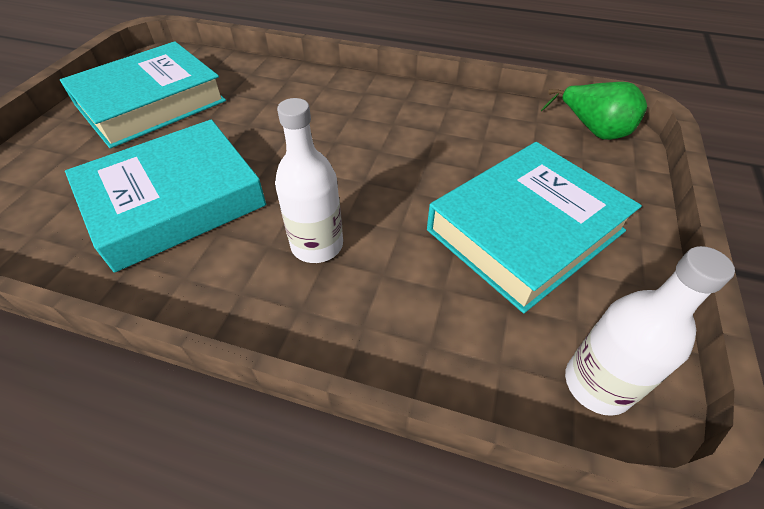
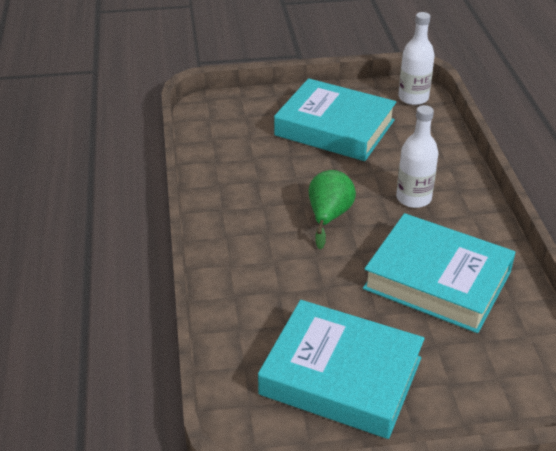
camera: 115 degrees left, 10 degrees down
(593, 130) = (208, 115): green pear -> green pear (328, 217)

